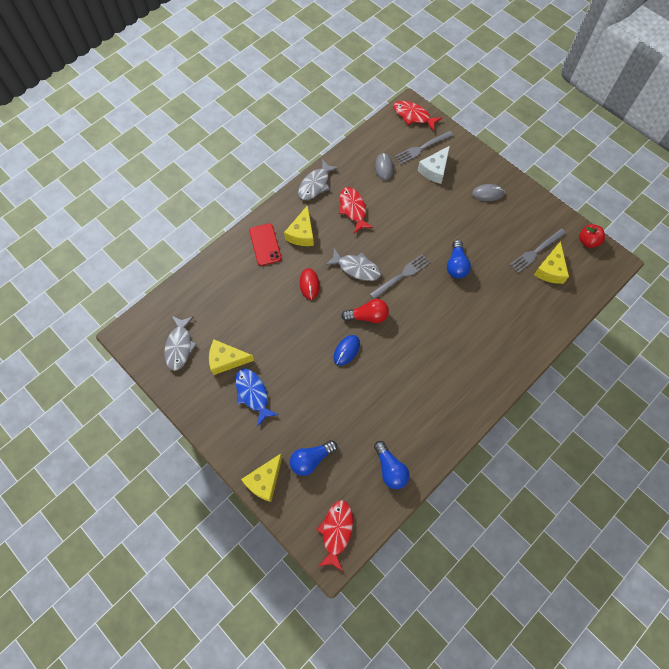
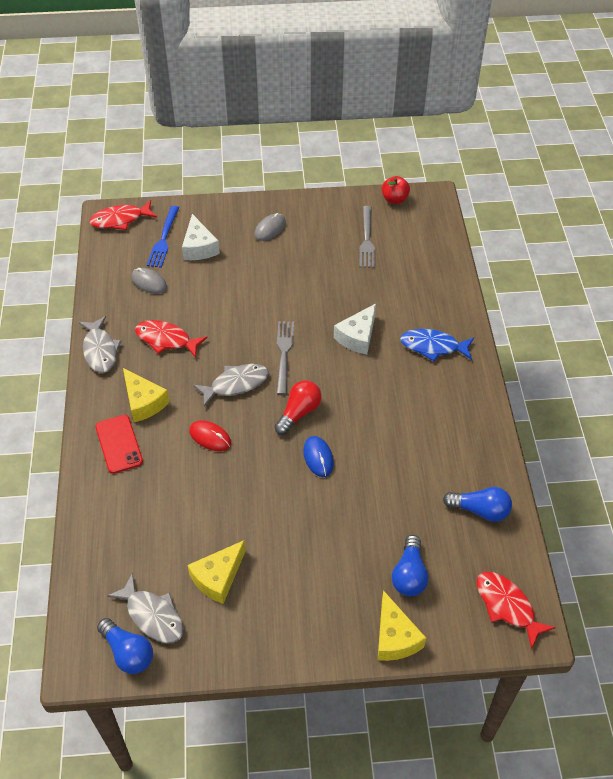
camera: 50 degrees left, 15 degrees down
(253, 394) = (284, 579): blue fish -> blue fish (433, 346)
(265, 244) = (119, 444): red phone -> red phone turned 45 degrees clockwise
(421, 148) = (163, 239): grey fork -> blue fork
(453, 305) = (357, 337): none -> white cheese
(456, 265) = (318, 305): blue light bulb -> blue light bulb (128, 652)
(550, 270) = (395, 243): yellow cheese -> none

